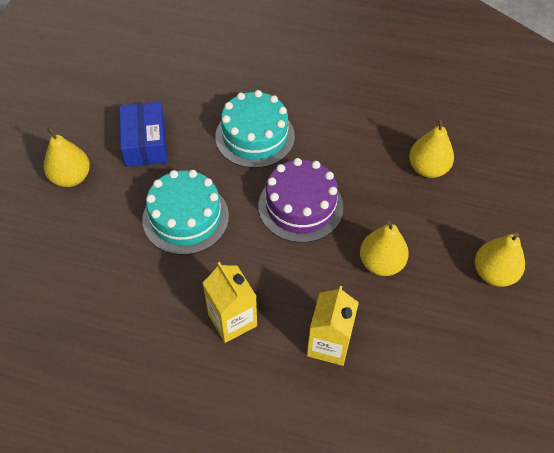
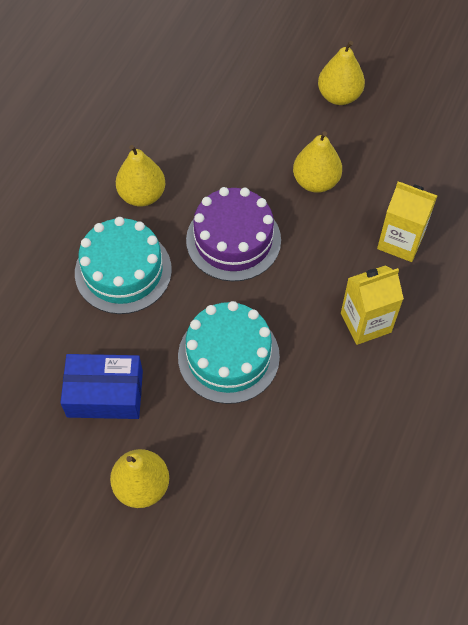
camera: 80 degrees left, 5 degrees up
(427, 168) = (206, 118): yellow pear -> yellow pear (142, 195)

